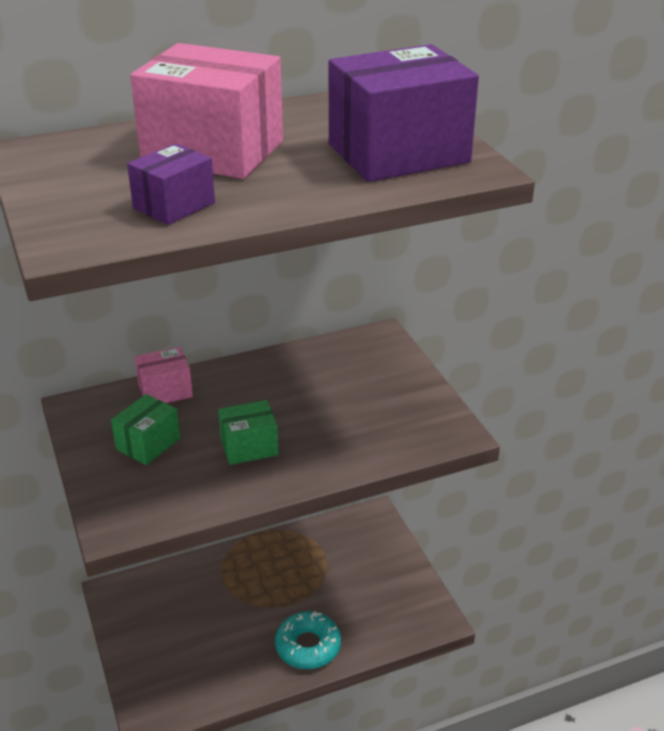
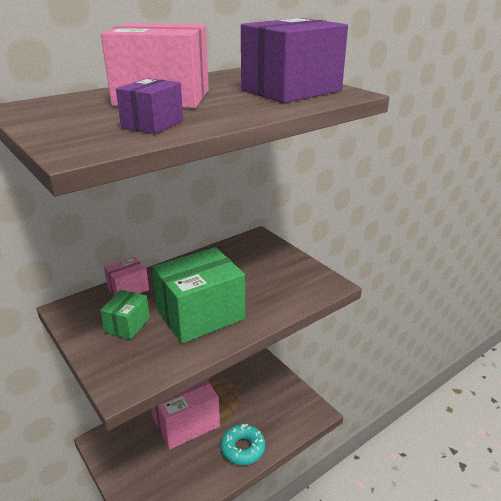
camera: 15 degrees left, 5 degrees down
(238, 591) = (185, 421): none -> pink box
(249, 447) = (201, 315): green box -> green box, size x1.97

